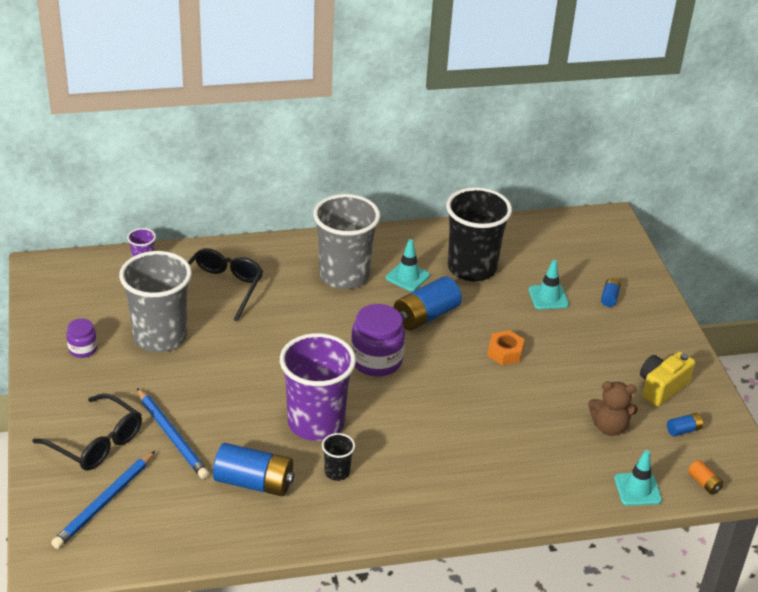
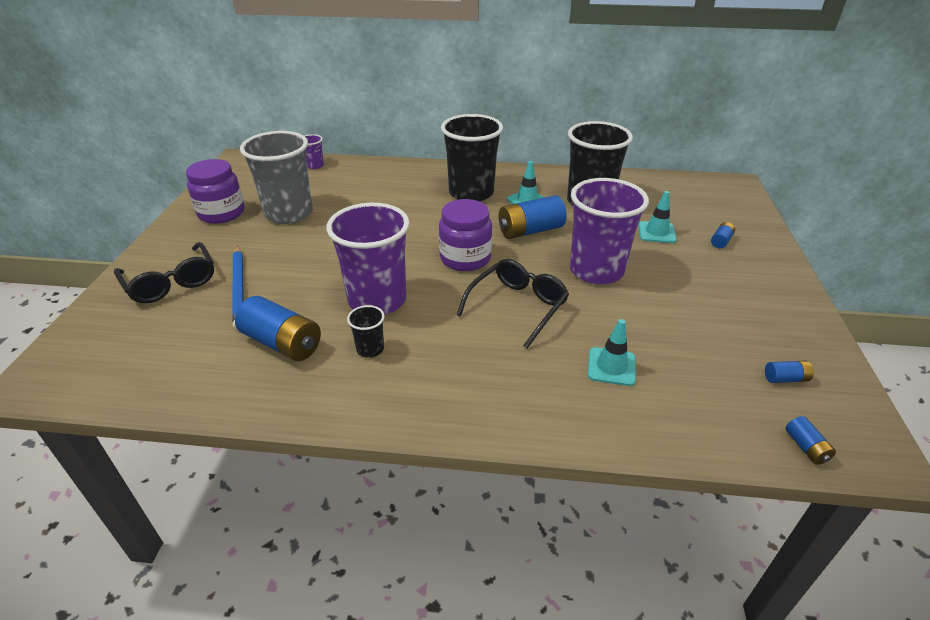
camera: 20 degrees right, 0 degrees up
(83, 349) = (221, 213): purple jar -> purple jar, size x1.84
(104, 502) = (133, 334): blue pencil -> none
(221, 288) = (363, 188): black glasses -> black glasses (517, 306)
(344, 276) = (471, 193): grey cup -> black cup
(505, 353) = (596, 270): orange nut -> purple cup
(609, 427) = (692, 359): brown teddy bear -> none
(637, 489) = (712, 436): turquoise traffic cone -> turquoise traffic cone (611, 367)
(661, 387) = (764, 329): yellow camera -> none
(704, 483) = (806, 447): orange battery -> blue battery

